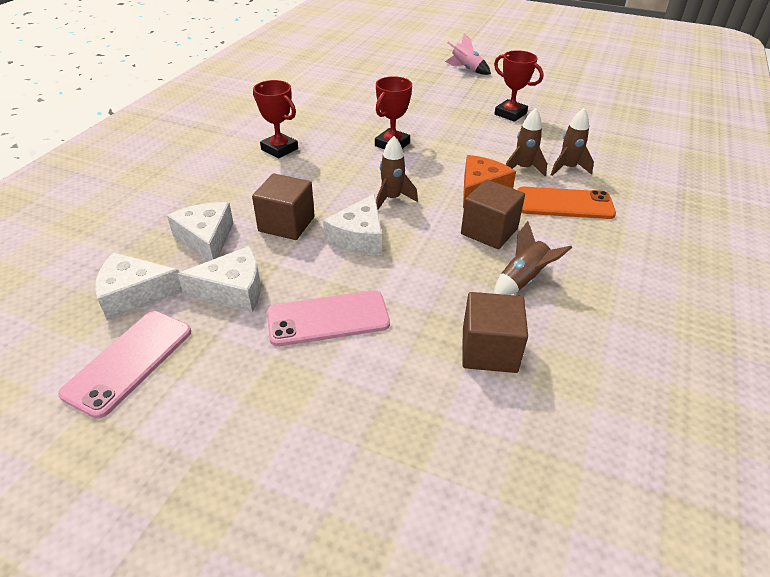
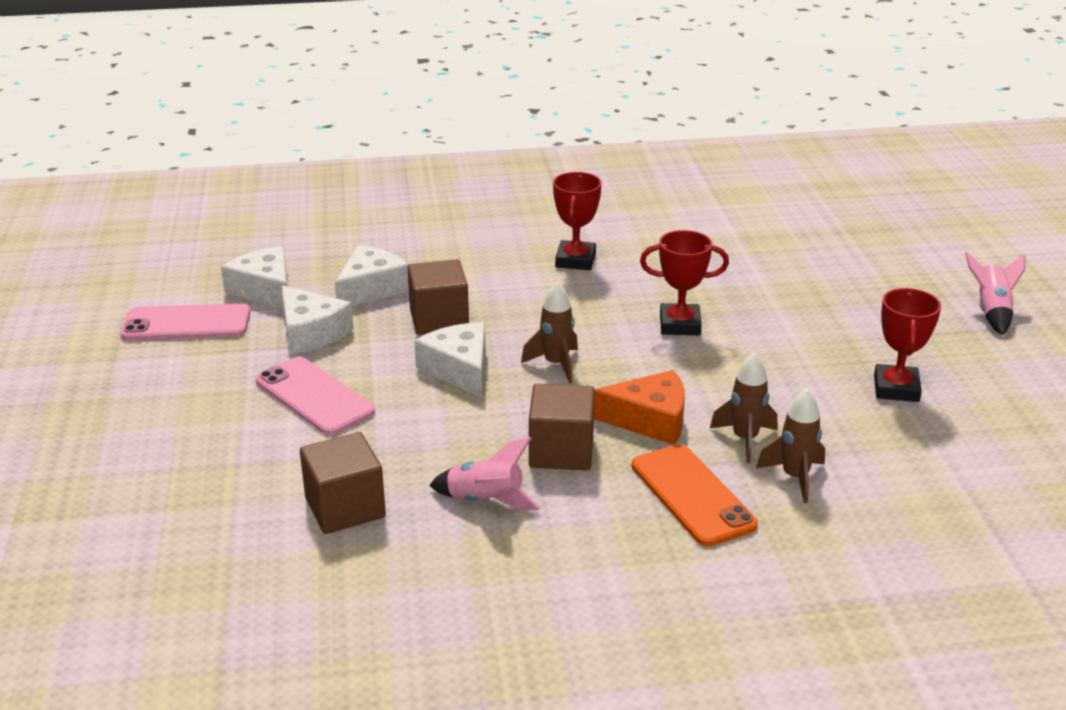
camera: 60 degrees right, 10 degrees down
(359, 237) = (459, 369): white cheese -> white cheese turned 75 degrees clockwise
(522, 280) = (485, 501): brown rocket -> pink rocket

